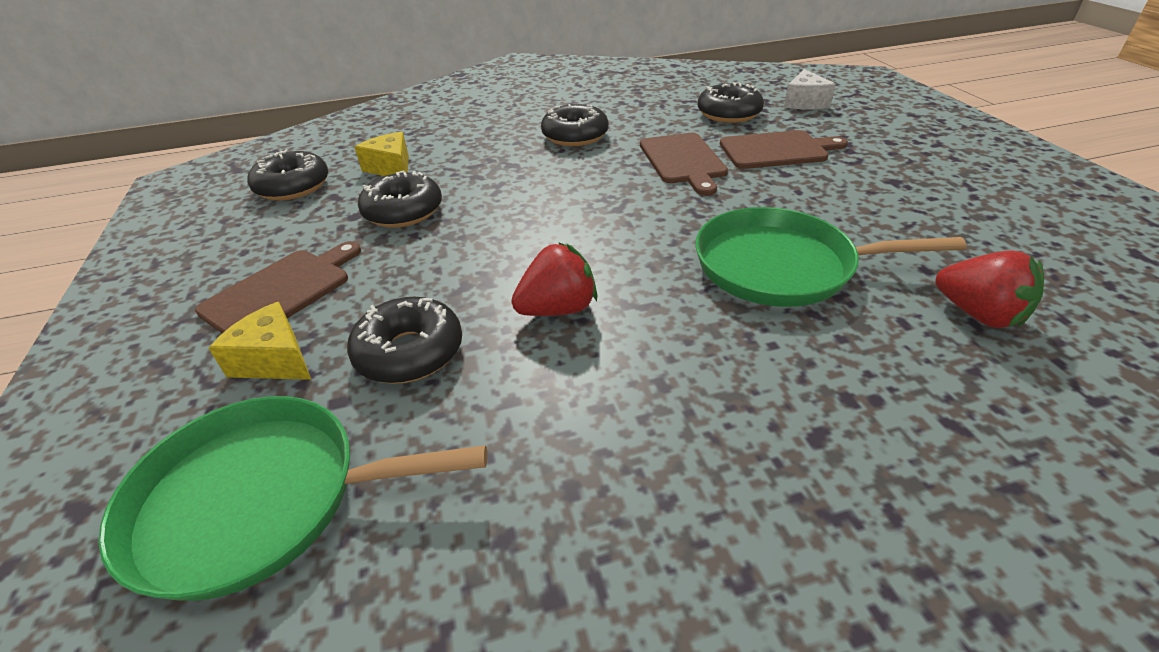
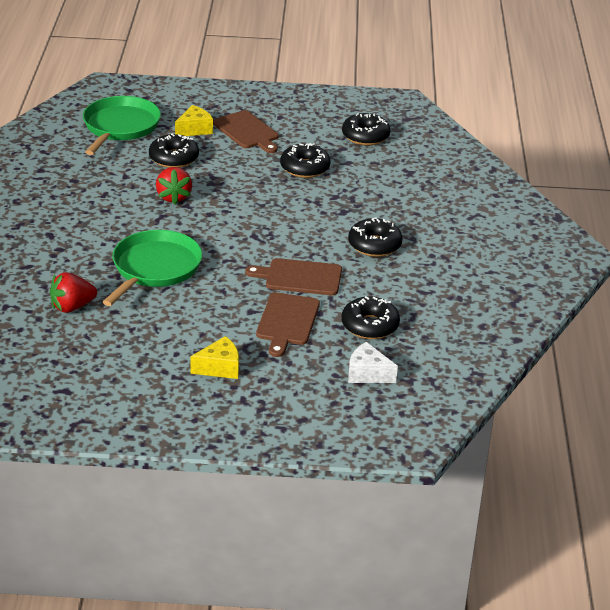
camera: 105 degrees right, 5 degrees down
(391, 168) = (370, 169): yellow cheese -> yellow cheese (220, 368)

